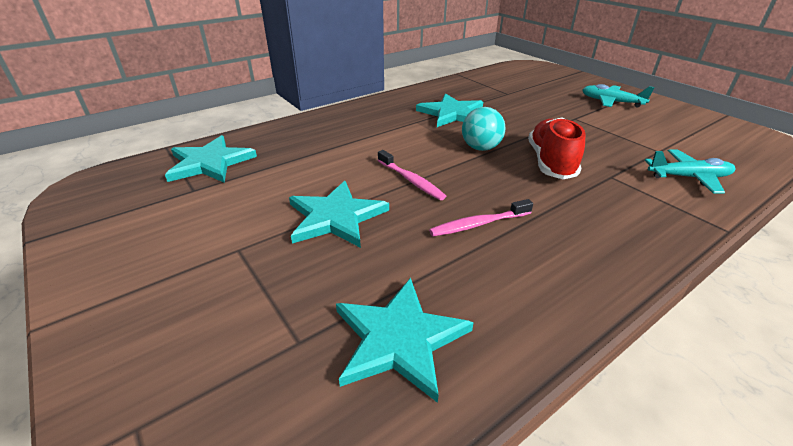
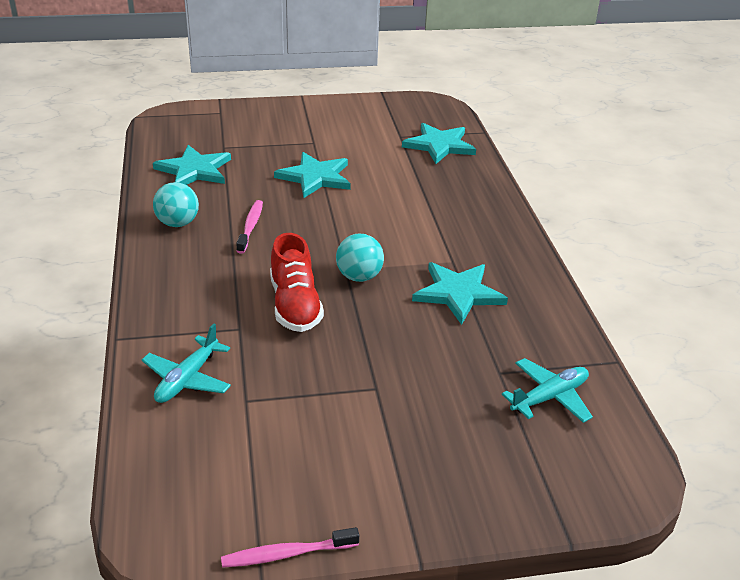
camera: 115 degrees right, 0 degrees up
(411, 180) = (334, 219): pink toothbrush -> pink toothbrush (286, 554)
(537, 283) = (178, 223): none -> turquoise ball
(550, 162) = (295, 305): red shoe -> red shoe turned 45 degrees clockwise
(611, 102) = (400, 465): turquoise plane -> turquoise plane (549, 397)

